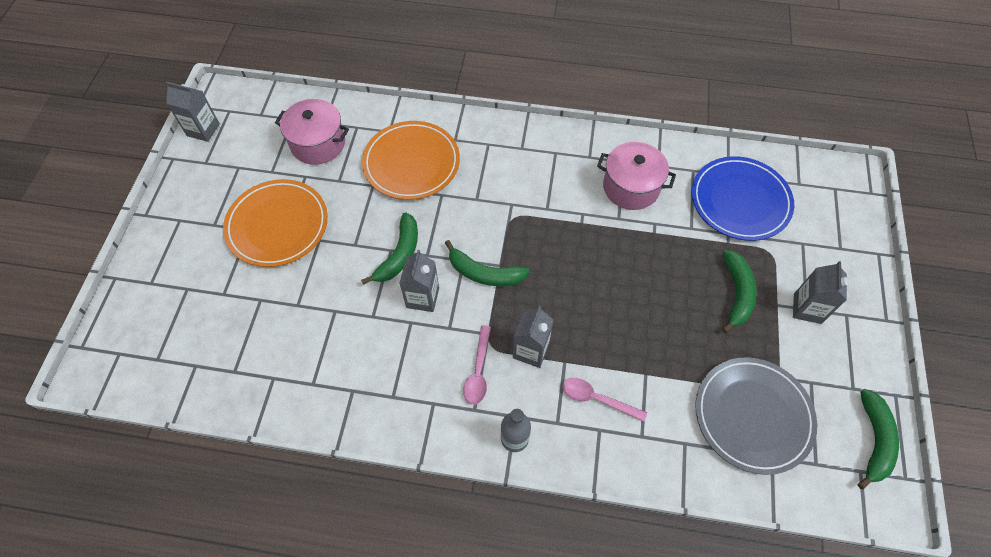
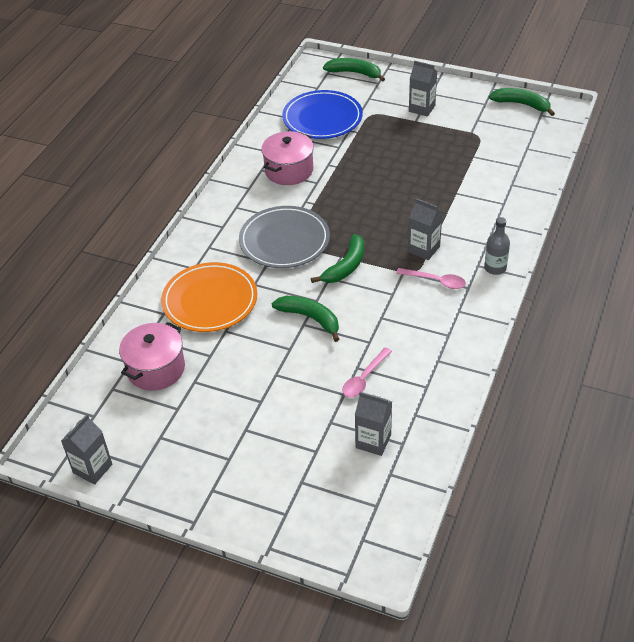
camera: 75 degrees left, 15 degrees down
(277, 225) = (248, 405): orange plate -> none
(422, 297) = (359, 307): grey carton -> grey carton (373, 441)
(597, 399) = (471, 220): pink spoon -> pink spoon (364, 378)
(736, 293) = (401, 137): green banana -> green banana (354, 73)
(752, 416) = (497, 150): grey plate -> grey plate (284, 240)

